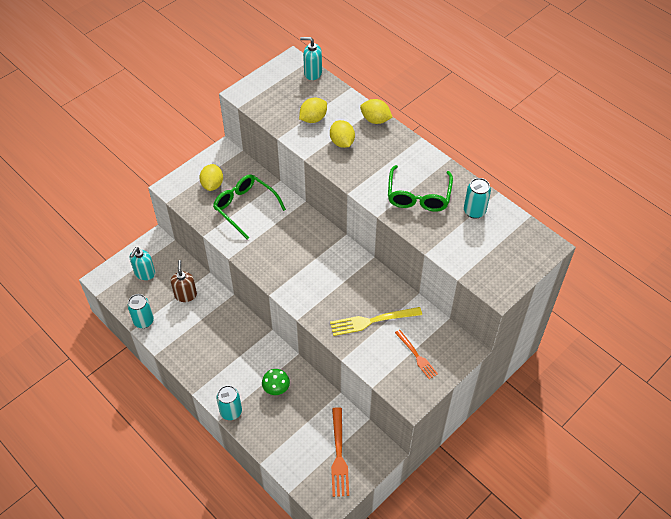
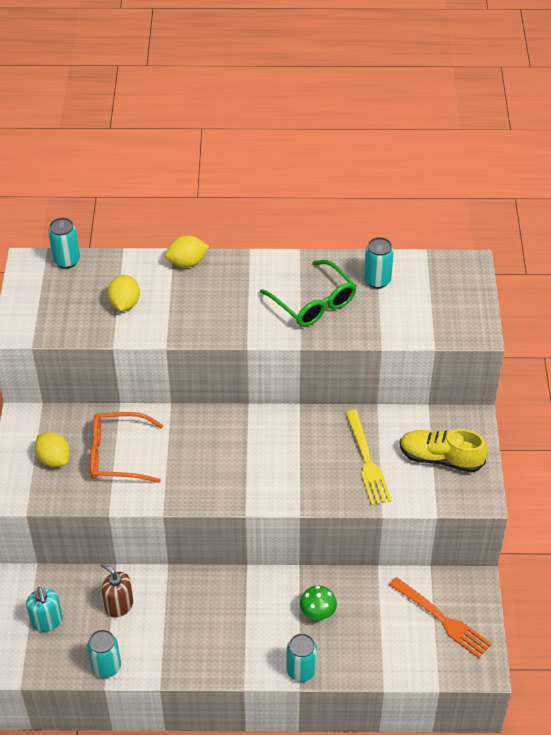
camera: 45 degrees left, 5 degrees down
(245, 207) = (117, 455): green glasses -> orange glasses
(312, 73) = (66, 260): turquoise soap dispenser -> turquoise can
(342, 142) = (182, 305): yellow lemon -> none
(372, 321) = (367, 461): yellow fork -> yellow fork turned 45 degrees counterclockwise
(417, 356) = (441, 458): orange fork -> yellow shoe

